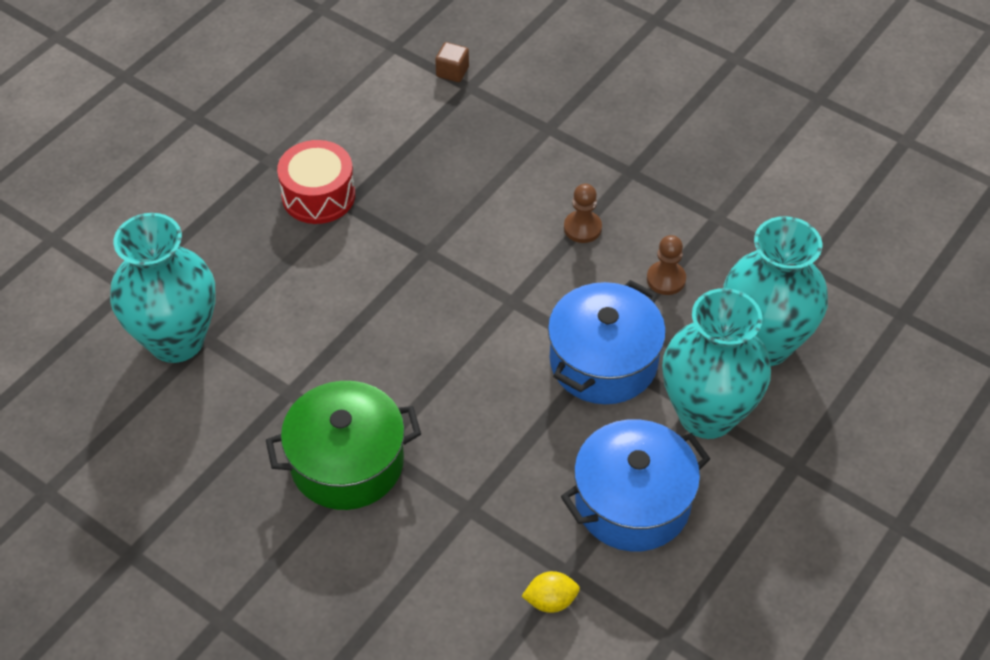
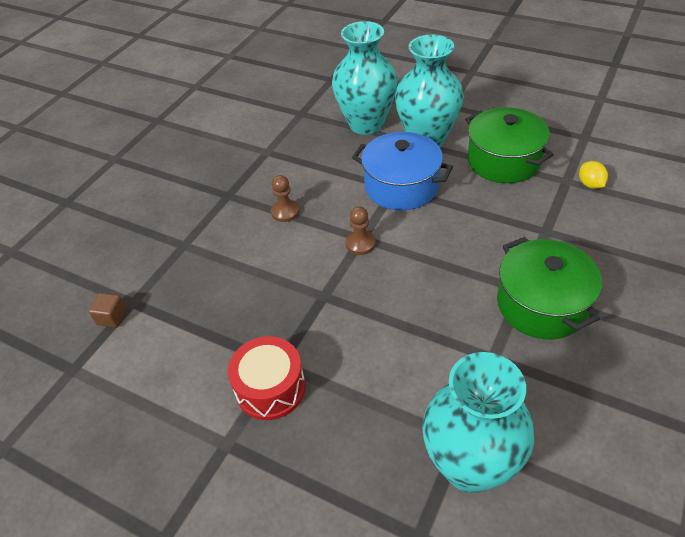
camera: 95 degrees left, 5 degrees down
(632, 502) = (503, 161): blue pot -> green pot
(666, 279) = (324, 167): brown pawn -> brown pawn (360, 244)

